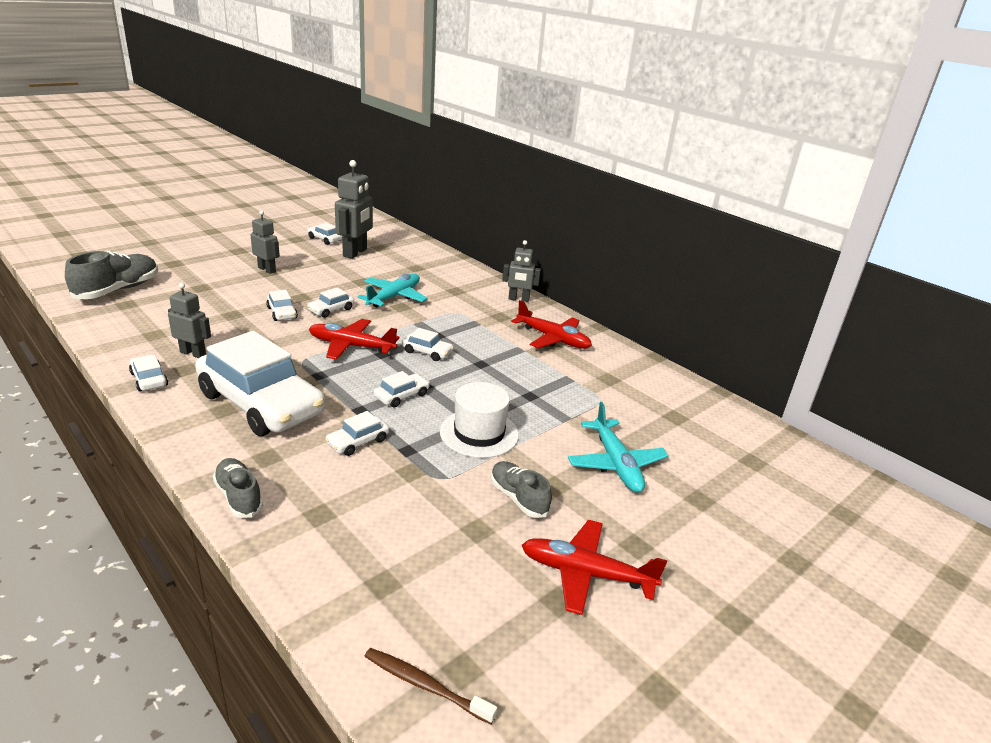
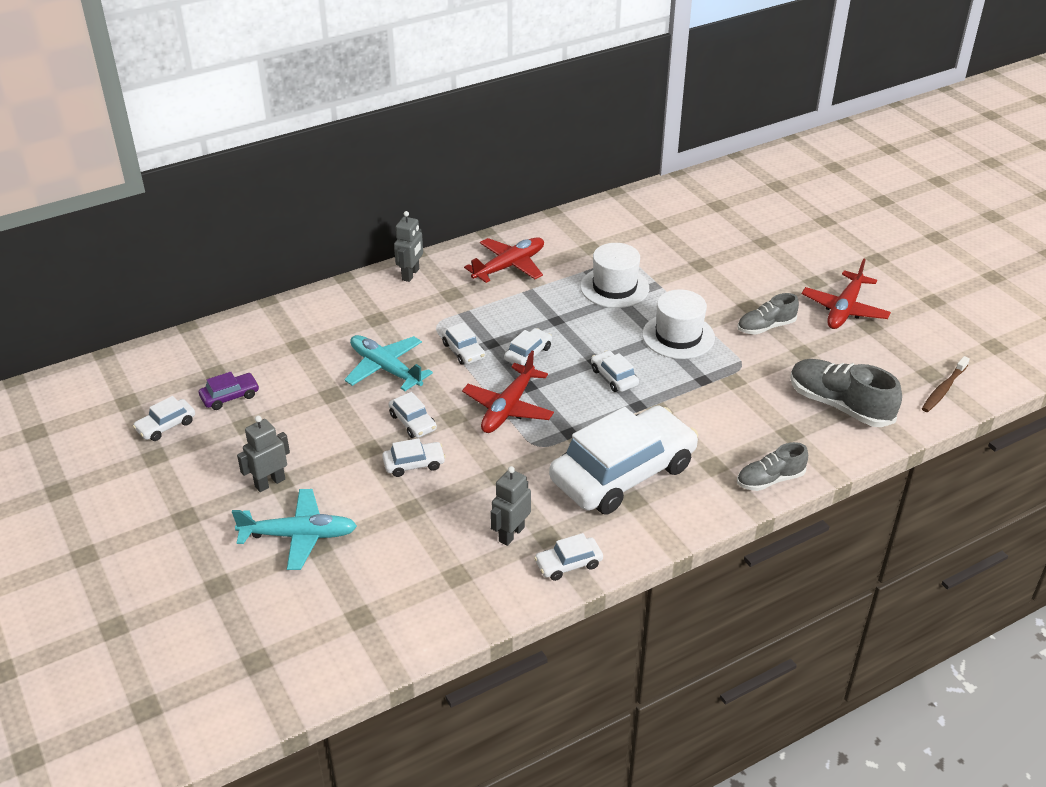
camera: 75 degrees left, 10 degrees up
(118, 290) = (309, 633): grey shoe -> grey shoe (839, 405)
(355, 253) = (230, 396): grey robot -> purple car
(358, 442) = (690, 408): white car -> white car (463, 351)
(547, 393) = (614, 287): none -> white hat
(616, 463) = (721, 271): turquoise plane -> turquoise plane (298, 536)

